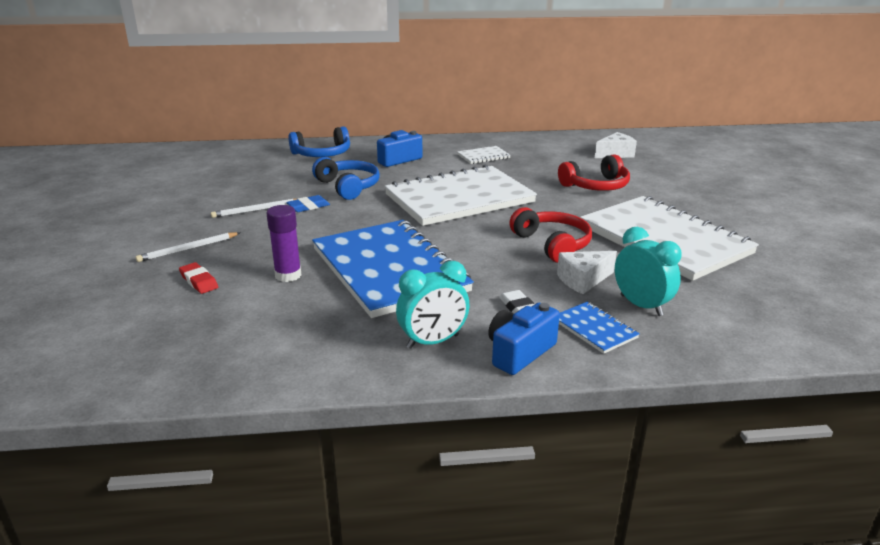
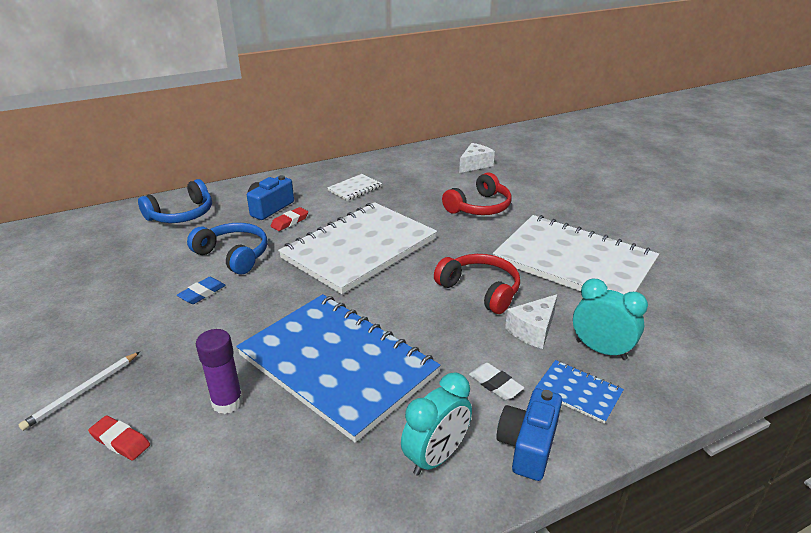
camera: 20 degrees left, 5 degrees up
(257, 210) = (143, 311): white pencil -> none
(409, 171) = (290, 222): none -> red eraser

